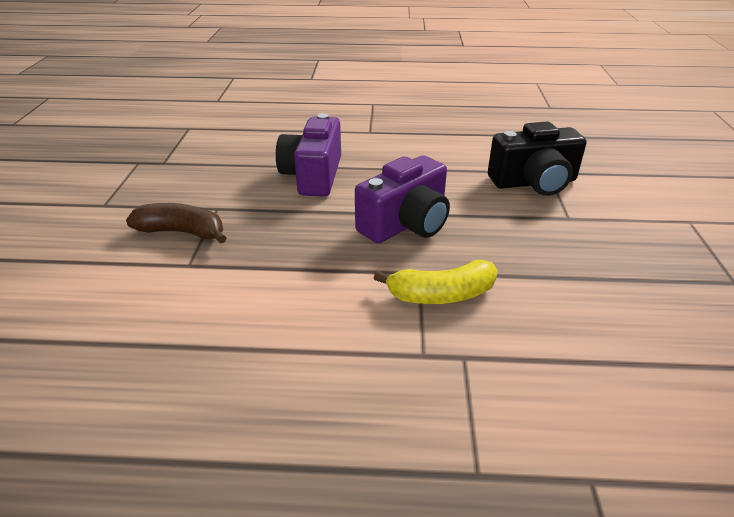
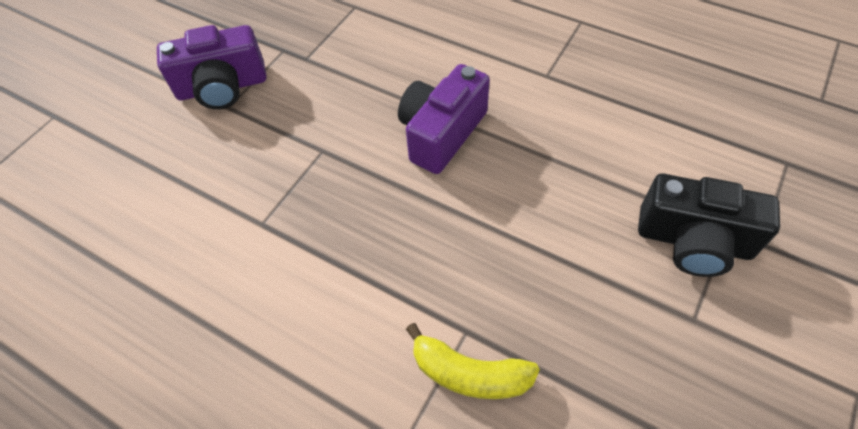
camera: 30 degrees right, 20 degrees up
(182, 232) = (276, 175): brown banana -> none
(406, 224) = (496, 251): purple camera -> purple camera (222, 87)

